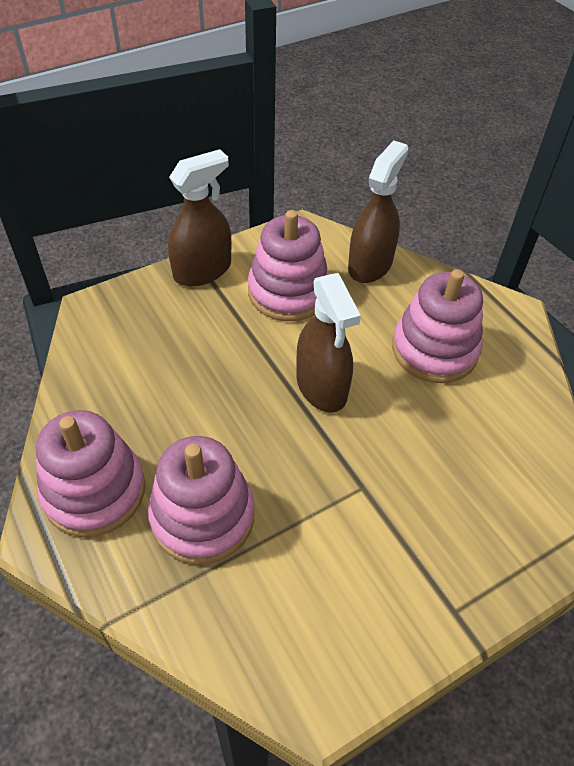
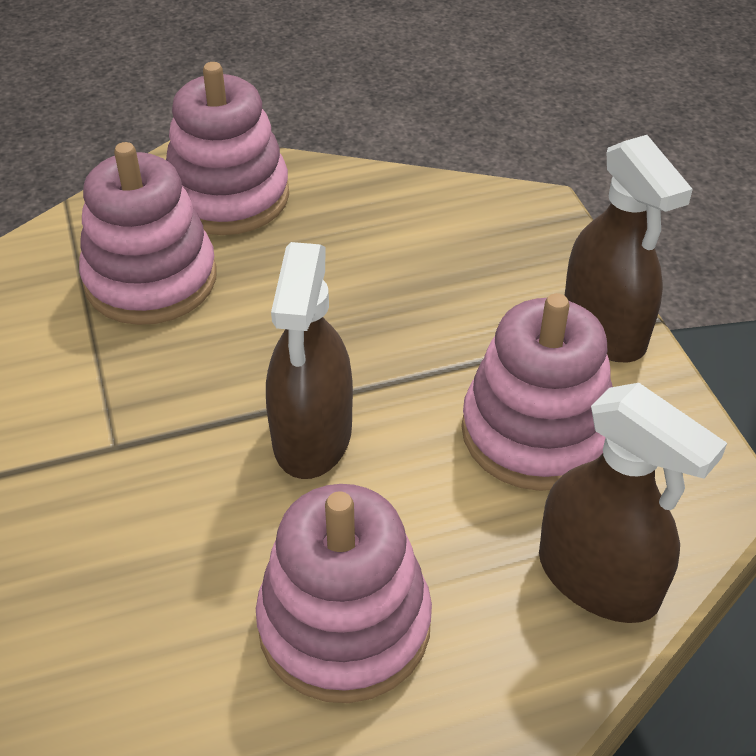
camera: 105 degrees right, 5 degrees down
(321, 386) = (312, 436): brown spray bottle -> brown spray bottle turned 75 degrees counterclockwise

